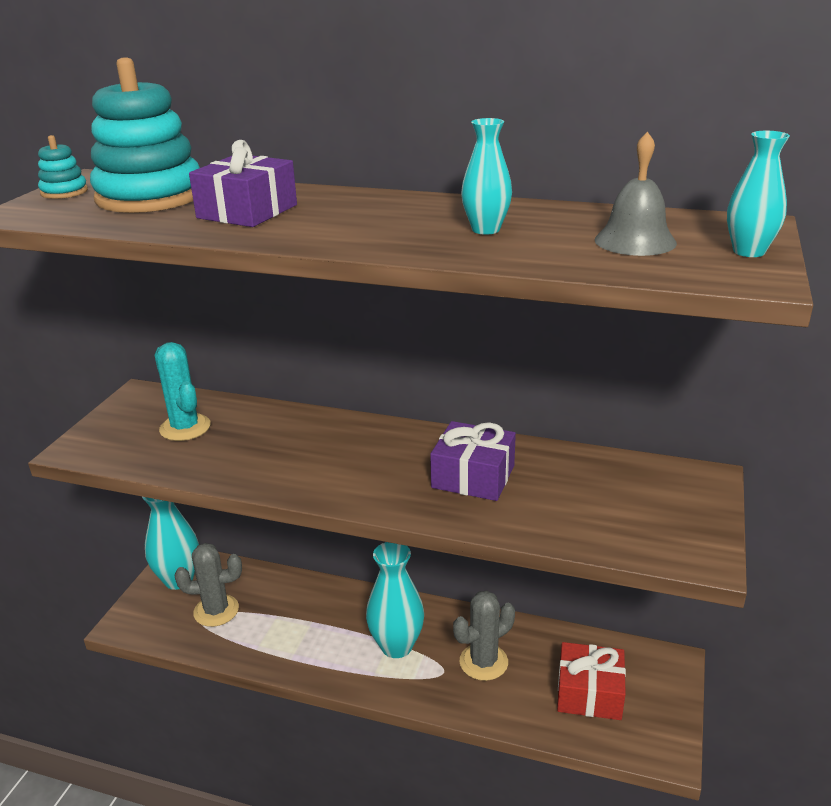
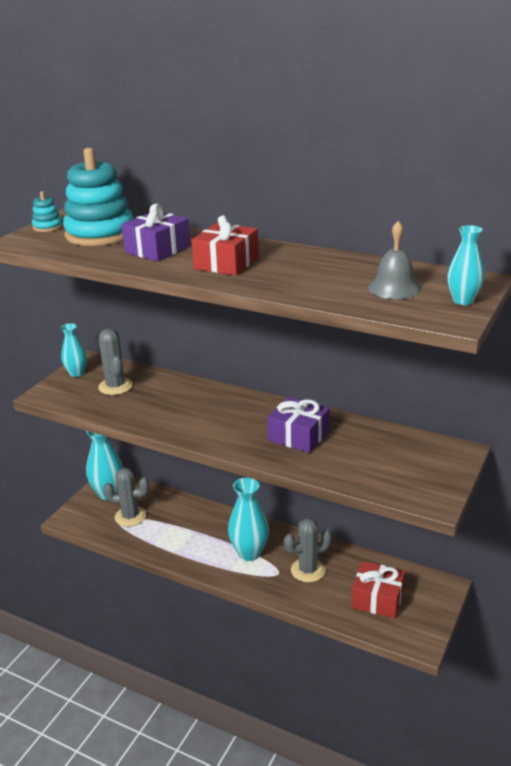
camera: 10 degrees right, 0 degrees up
(185, 428) = (115, 386): turquoise cactus -> grey cactus
(362, 223) = (226, 263): none -> red gift
(486, 229) = (302, 273): turquoise vase -> turquoise vase (76, 373)

